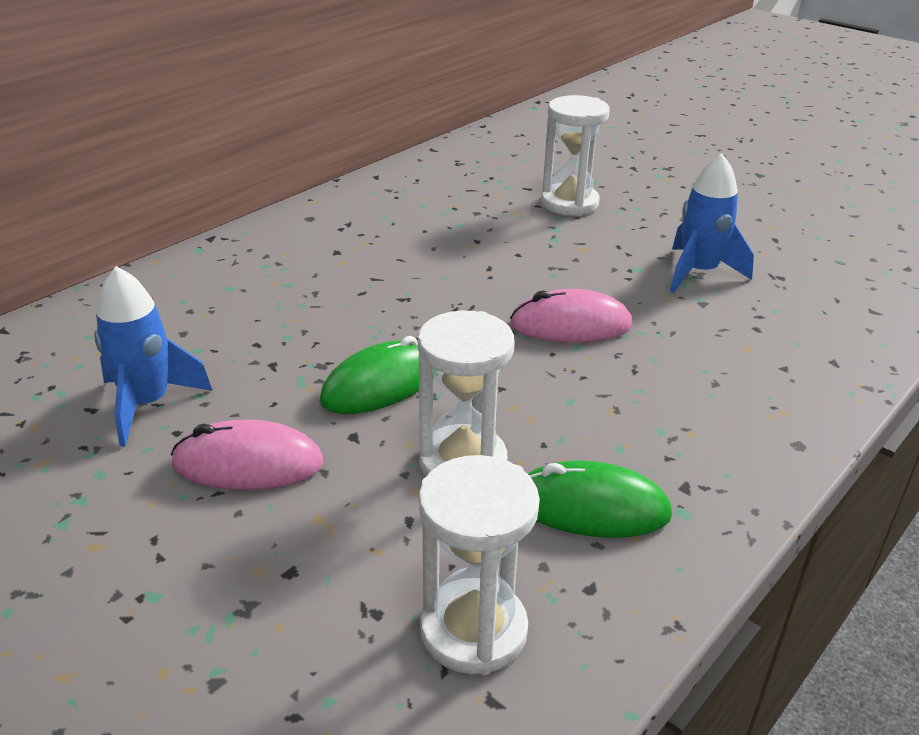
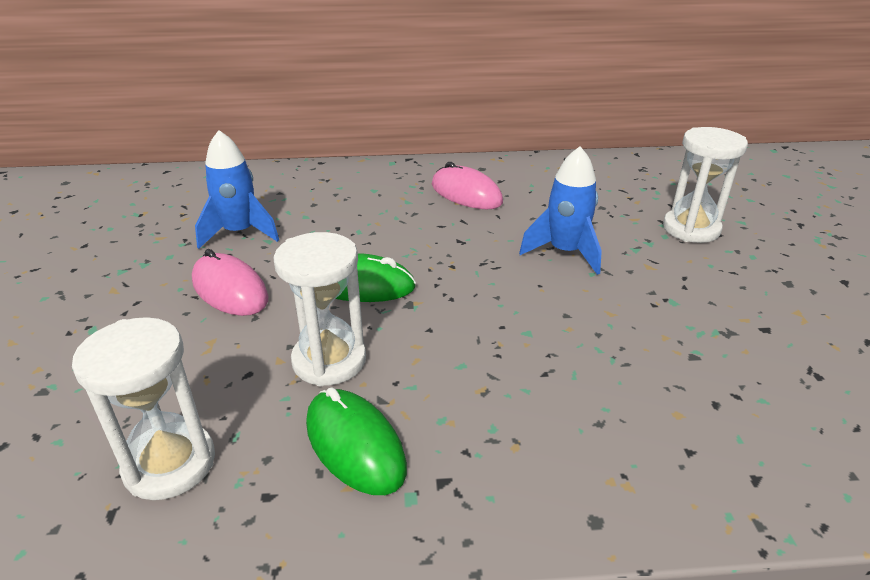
camera: 45 degrees right, 0 degrees up
(571, 325) = (547, 314): pink mouse -> pink mouse (466, 194)
(699, 273) = (730, 331): blue rocket -> blue rocket (565, 252)

